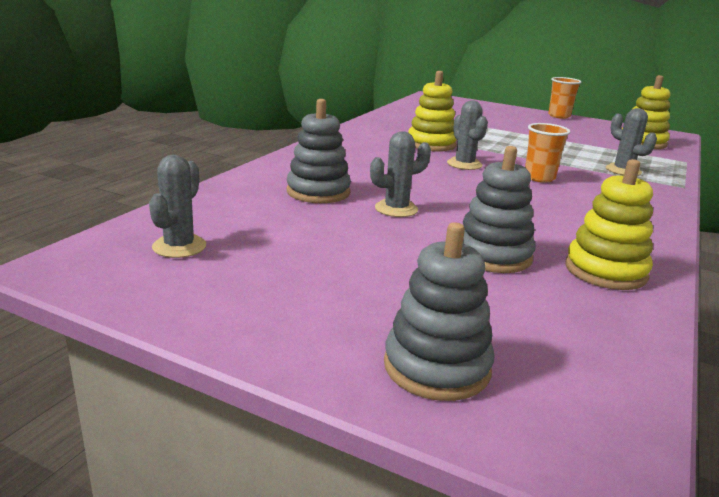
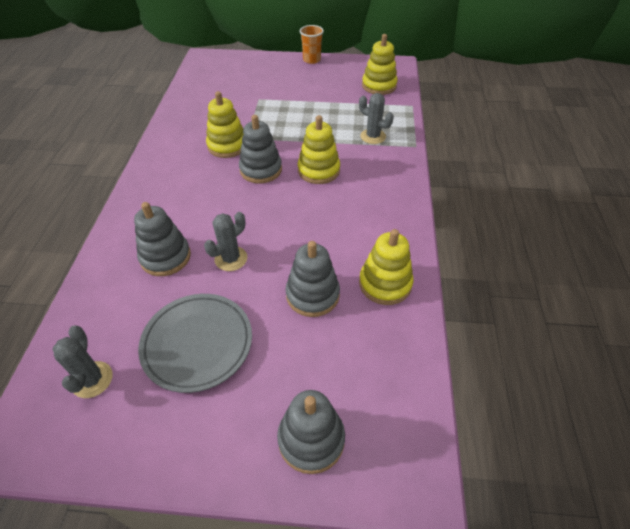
camera: 20 degrees left, 25 degrees up
(320, 254) = (197, 343): none -> grey plate
(464, 164) = (261, 170): grey cactus -> grey stacking toy
(539, 178) = (318, 170): orange cup -> yellow stacking toy

